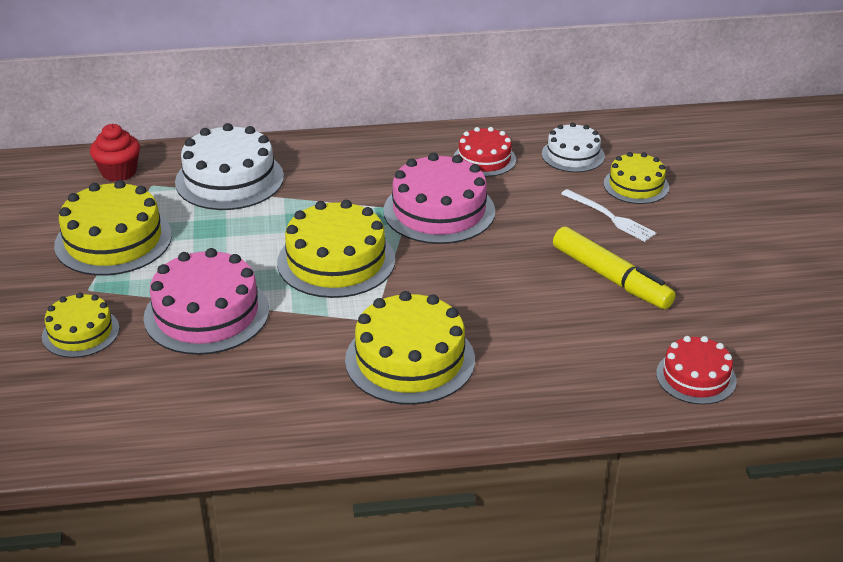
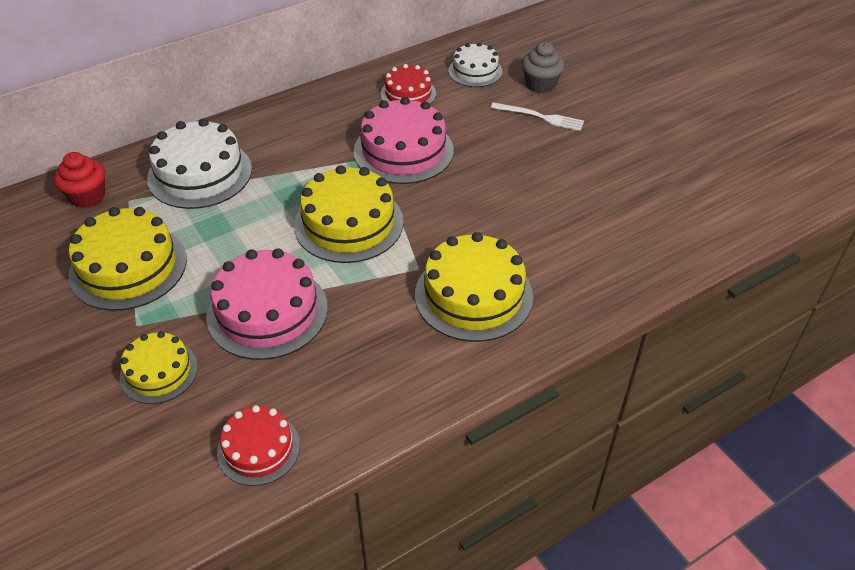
camera: 25 degrees left, 10 degrees up
(611, 278) = (577, 170): yellow marker -> none
(636, 185) = (540, 84): yellow cake -> grey cupcake
(696, 377) = (696, 235): red cake -> red cake (258, 449)

